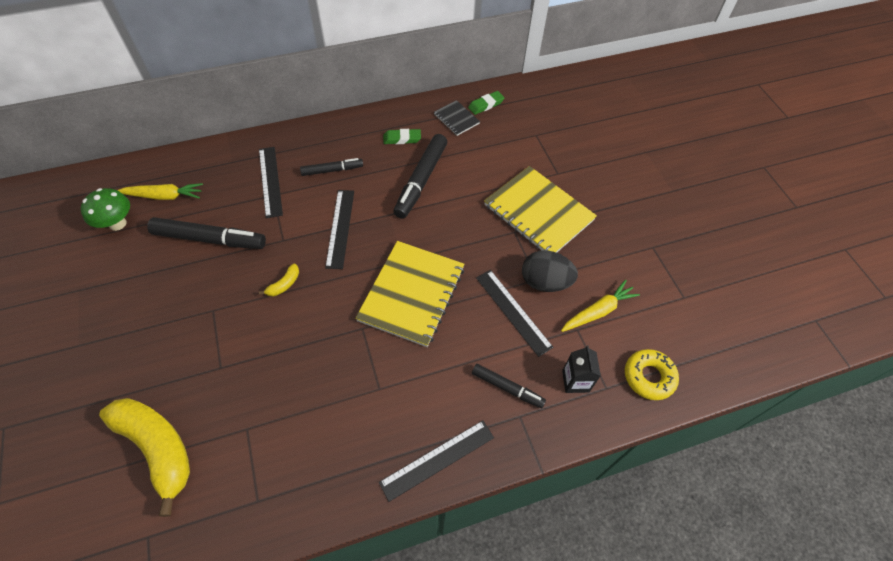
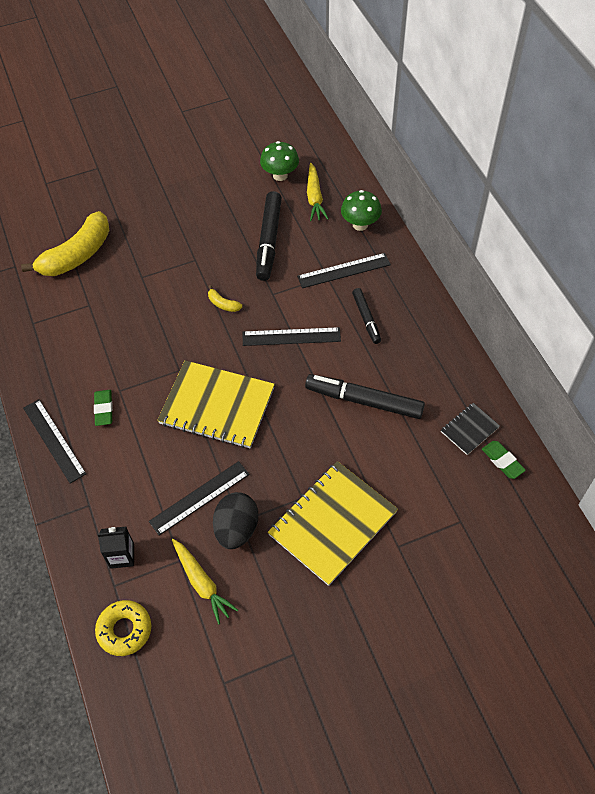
camera: 90 degrees right, 0 degrees up
(216, 163) = (360, 224): none -> green mushroom
(402, 139) = (424, 376): green eraser -> green eraser (104, 409)
(507, 388) = (116, 494): black marker -> none

